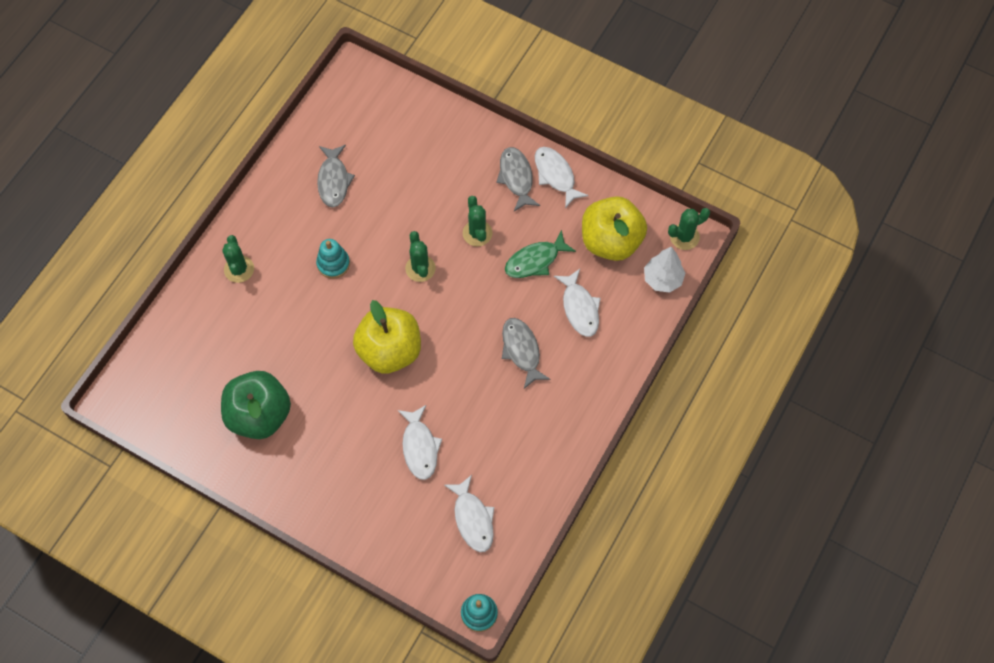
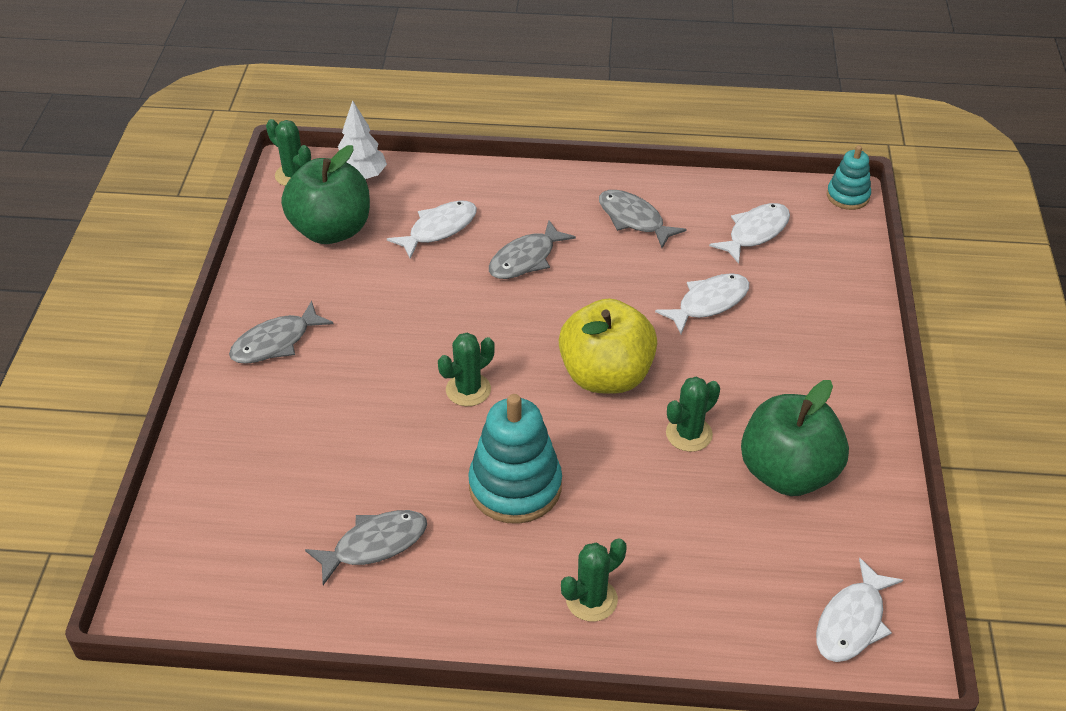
camera: 115 degrees left, 20 degrees down
(333, 264) = (515, 487): turquoise stacking toy -> turquoise stacking toy, size x1.76
(477, 233) = (383, 352): green cactus -> green cactus (689, 434)
(528, 441) = (633, 219): none -> grey fish
(535, 260) = (394, 285): green fish -> none
(555, 175) = (254, 306): white fish -> white fish (852, 622)
(611, 241) = (331, 230): yellow apple -> green apple

